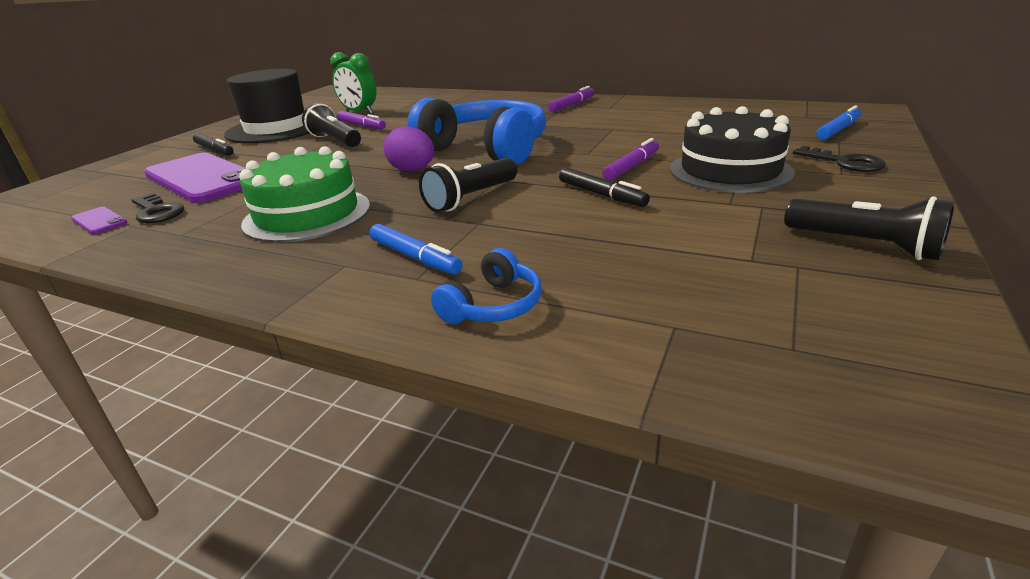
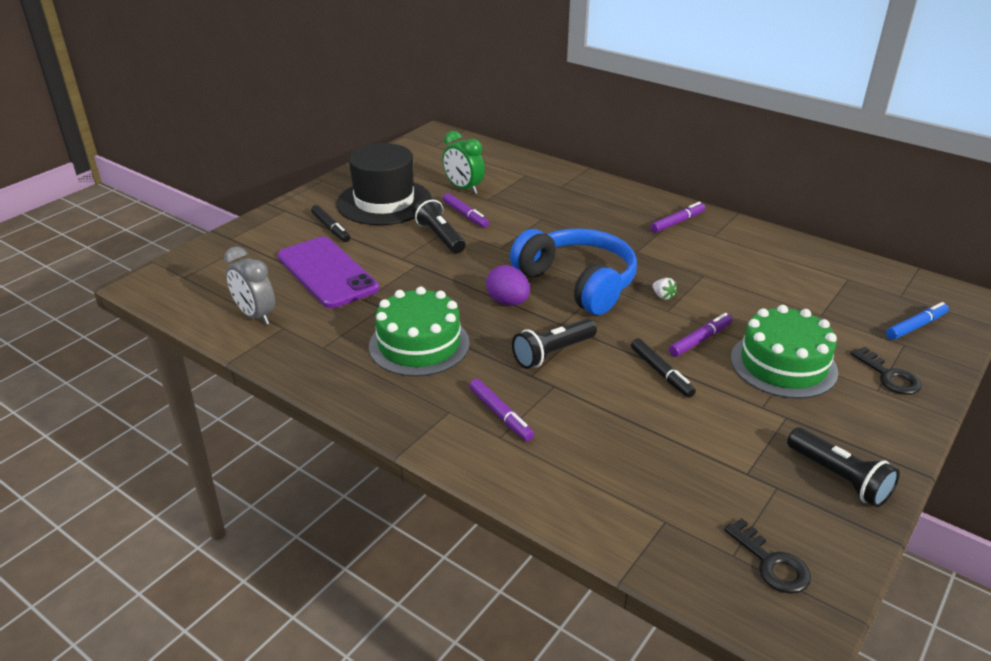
camera: 10 degrees right, 5 degrees up
(99, 221) = (255, 315): purple phone -> grey clock
(157, 212) = (298, 313): black key -> black key (771, 563)
(415, 257) = (500, 415): blue marker -> purple marker
(493, 306) = (549, 476): blue headphones -> none
(578, 145) = (663, 296): none -> white strawberry
(730, 170) = (783, 364): black cake -> green cake

